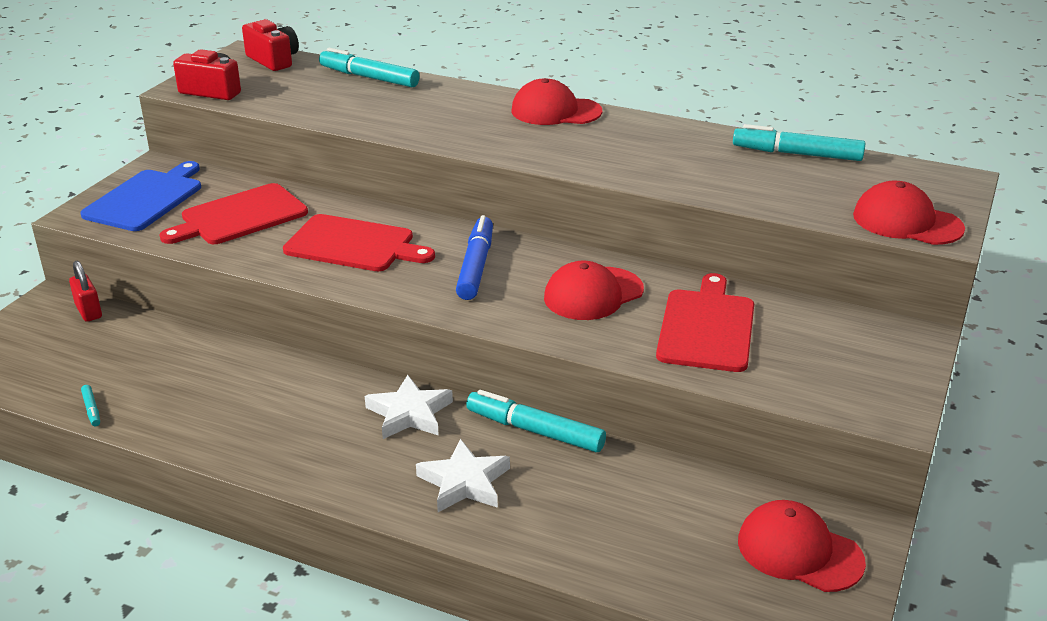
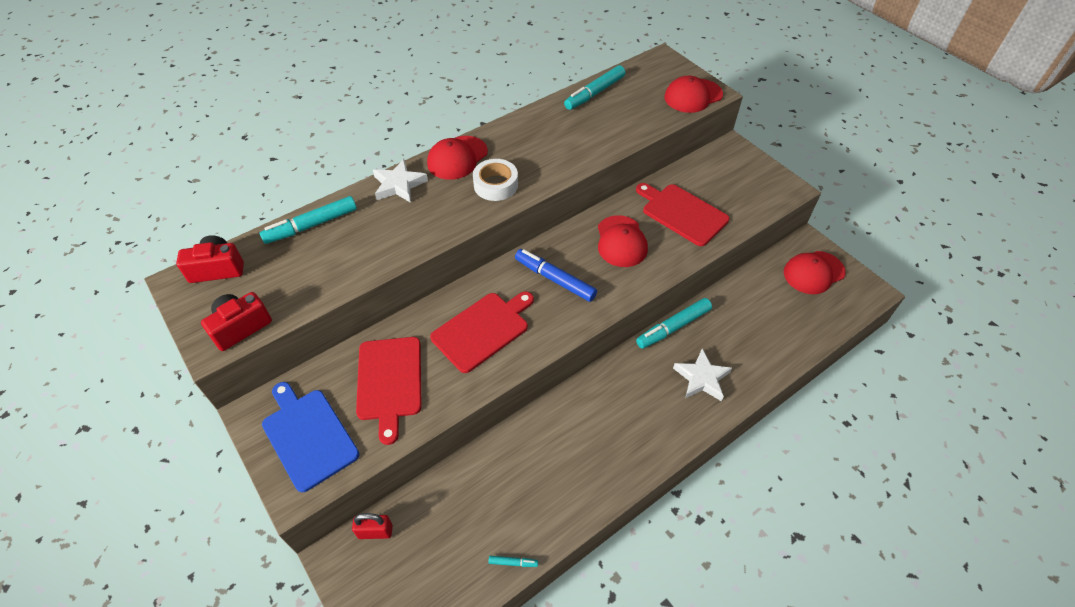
camera: 60 degrees left, 20 degrees up
(409, 413) = (624, 378): white star -> white star (399, 185)
(538, 143) = (496, 185): none -> white tape

